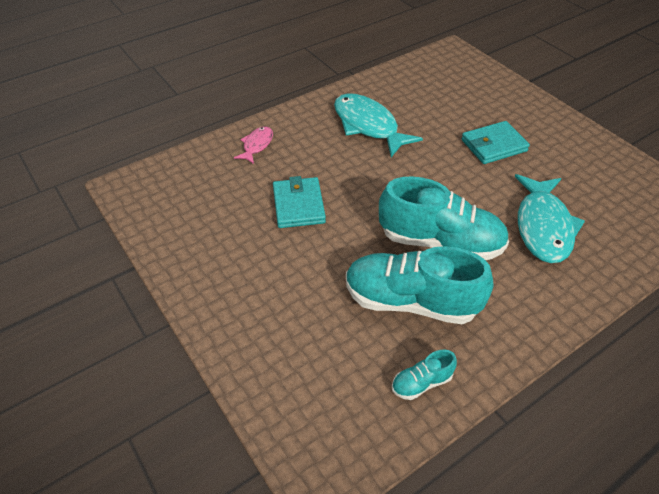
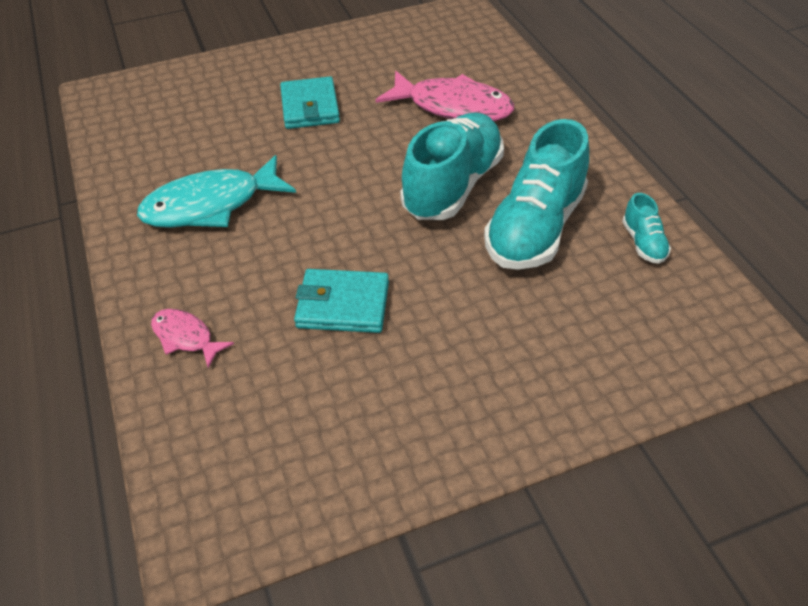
camera: 75 degrees left, 0 degrees up
(543, 227) = (453, 107): turquoise fish -> pink fish

